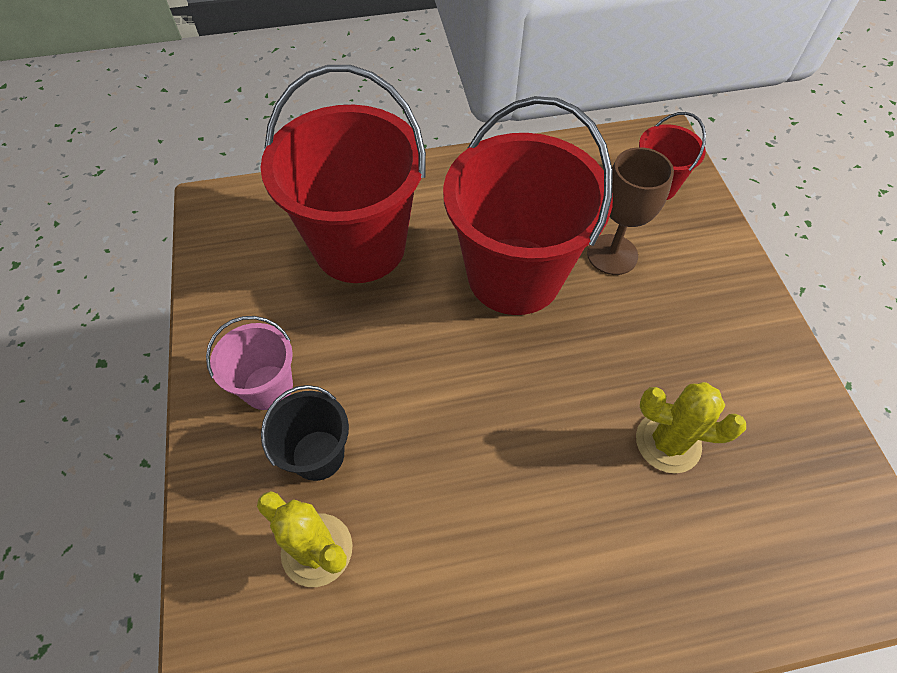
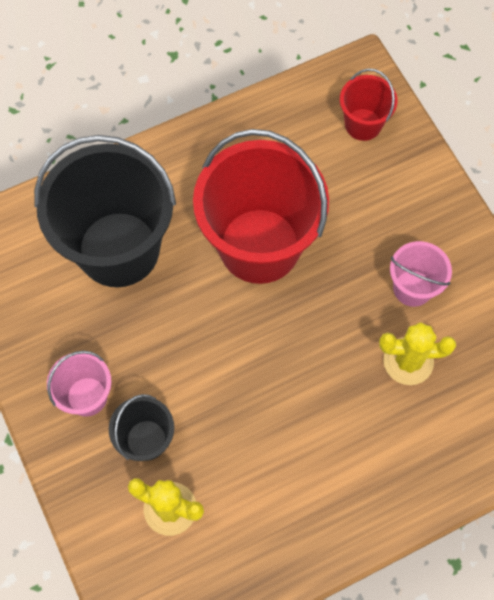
camera: 15 degrees left, 10 degrees up
(360, 246) = (118, 249): red bucket -> black bucket
(612, 254) = (337, 205): brown goblet -> none
(686, 359) = (412, 288): none -> pink bucket

